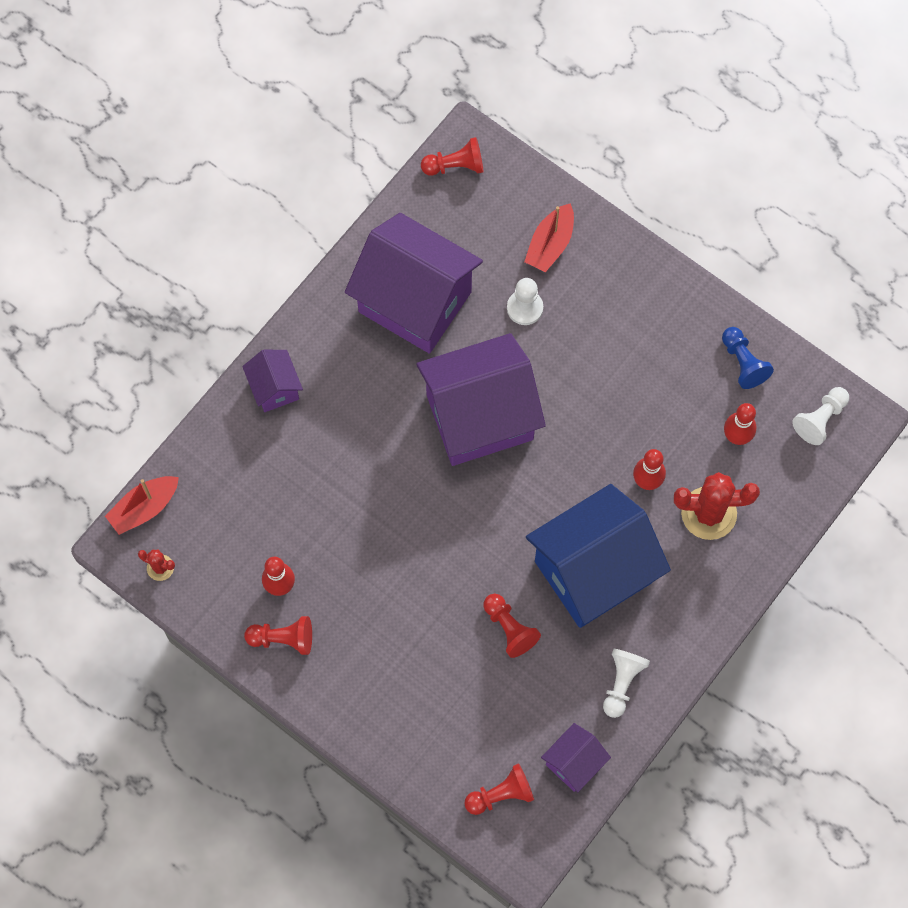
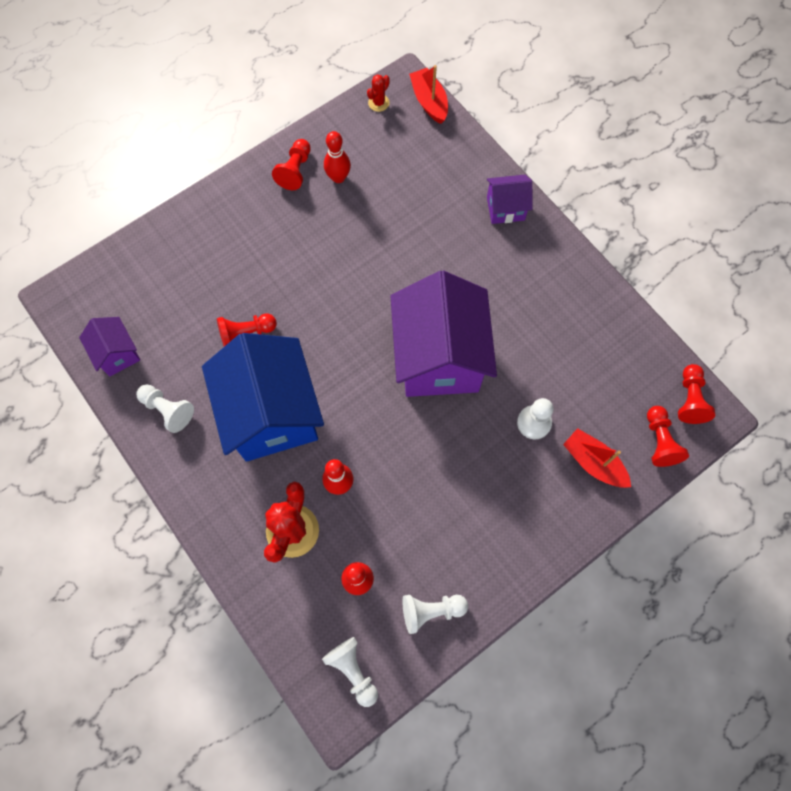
camera: 105 degrees right, 0 degrees up
(414, 302) = (560, 332): purple house -> none
(501, 794) = (115, 293): red pawn -> red pawn (659, 441)
(743, 363) = (431, 611): blue pawn -> white pawn

